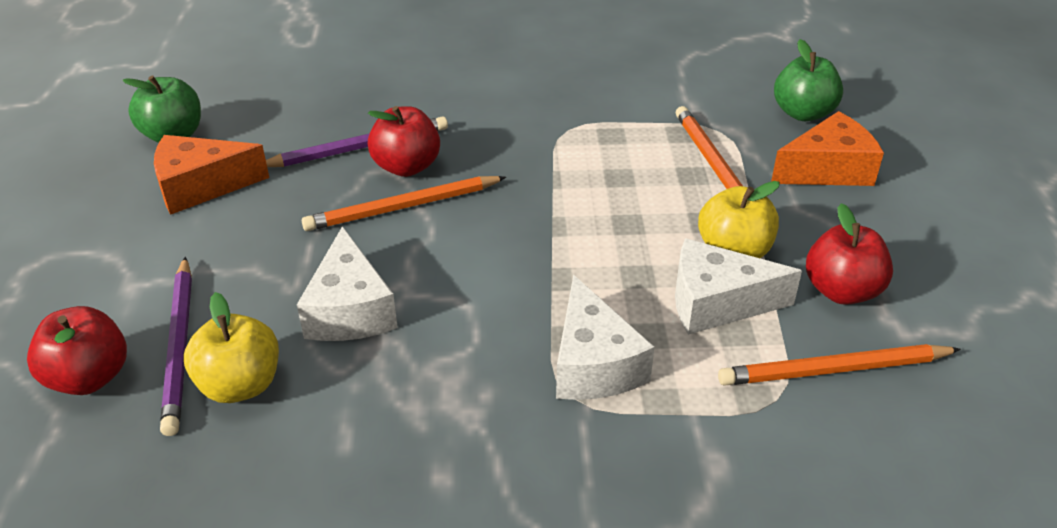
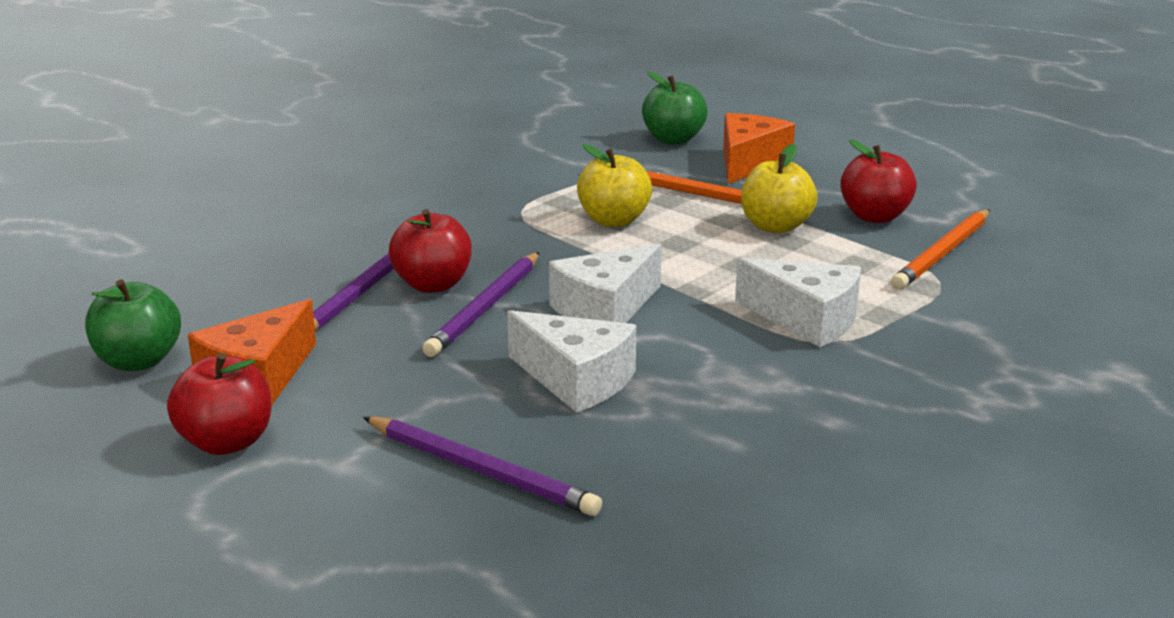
camera: 45 degrees left, 15 degrees down
(89, 377) = (441, 530): red apple -> red apple (226, 442)
(240, 385) = (585, 461): yellow apple -> yellow apple (613, 221)
(403, 207) = (485, 308): orange pencil -> purple pencil
(716, 303) = (817, 255): white cheese -> white cheese (605, 309)

